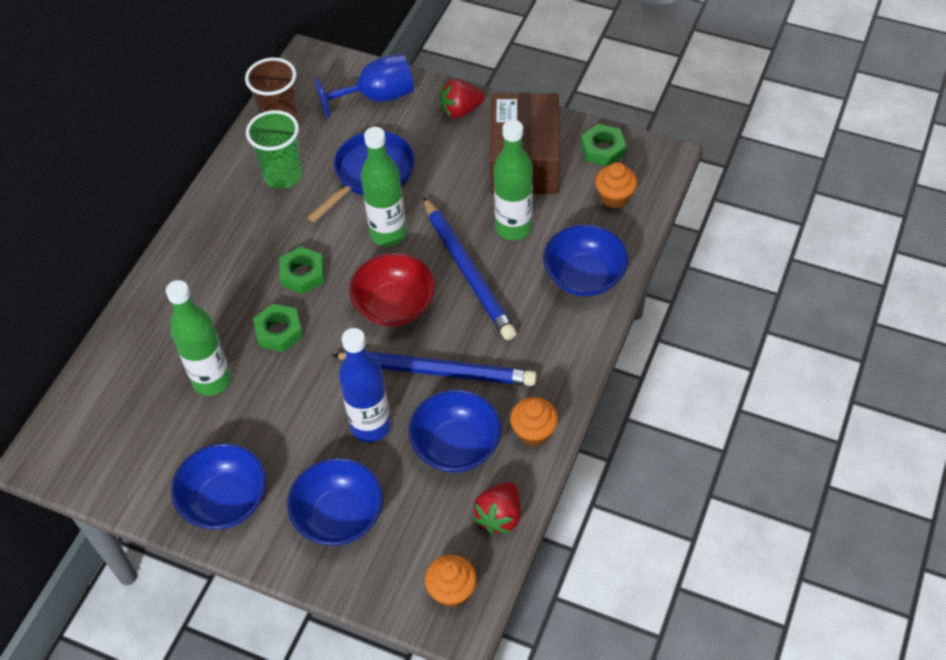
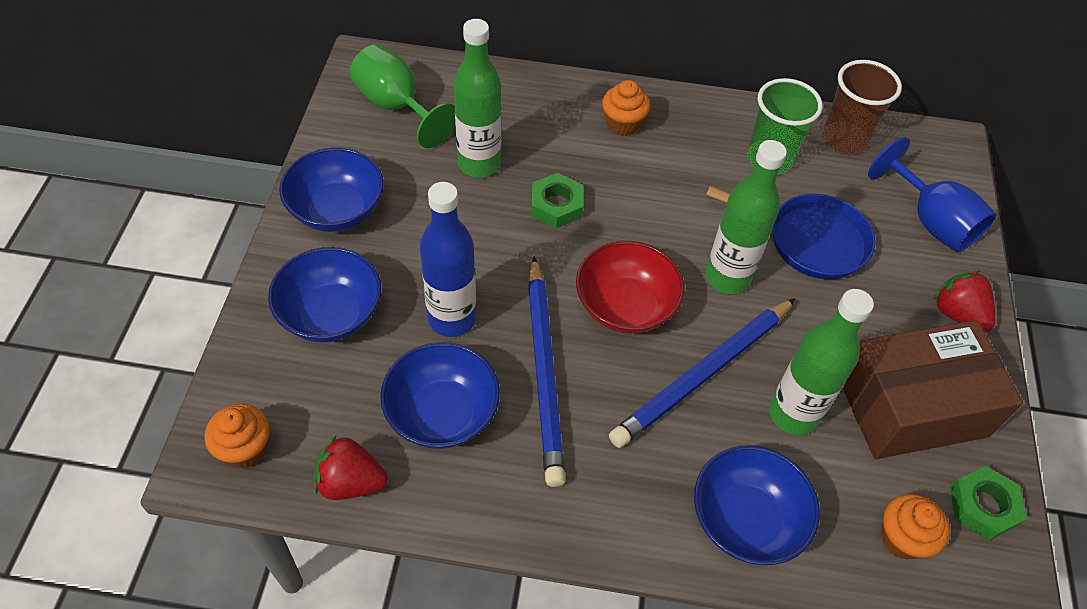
camera: 70 degrees right, 0 degrees up
(114, 437) = (396, 106): none -> green goblet
(303, 274) = (640, 208): green nut -> none
(533, 432) = (479, 499): orange cupcake -> orange cupcake (623, 124)

